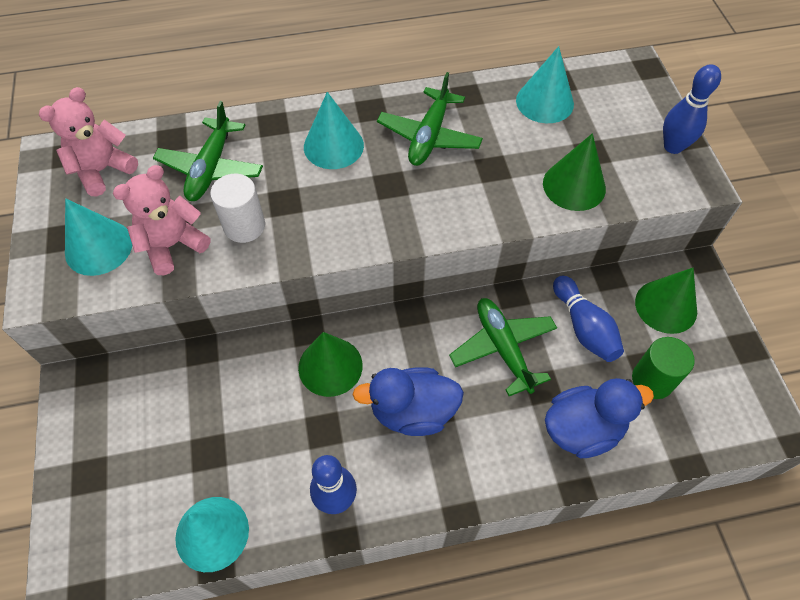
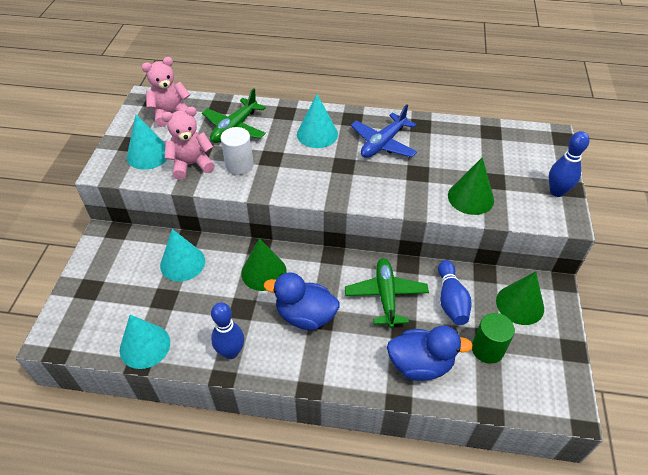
camera: 20 degrees right, 10 degrees down
(429, 136) = (383, 143): green plane -> blue plane
(544, 102) = (474, 142): turquoise cone -> turquoise cone (182, 263)

